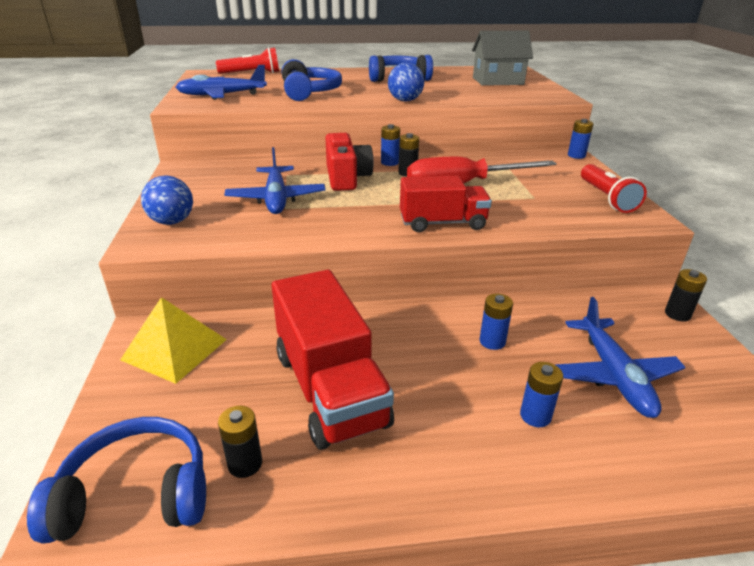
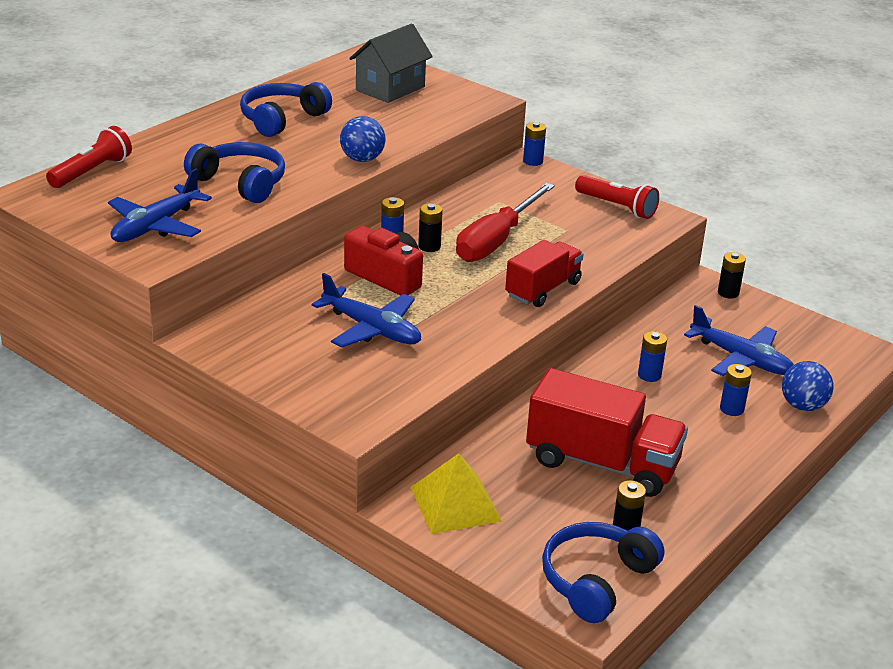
camera: 45 degrees left, 0 degrees up
(172, 222) = (333, 396): blue ball -> blue ball (802, 406)

